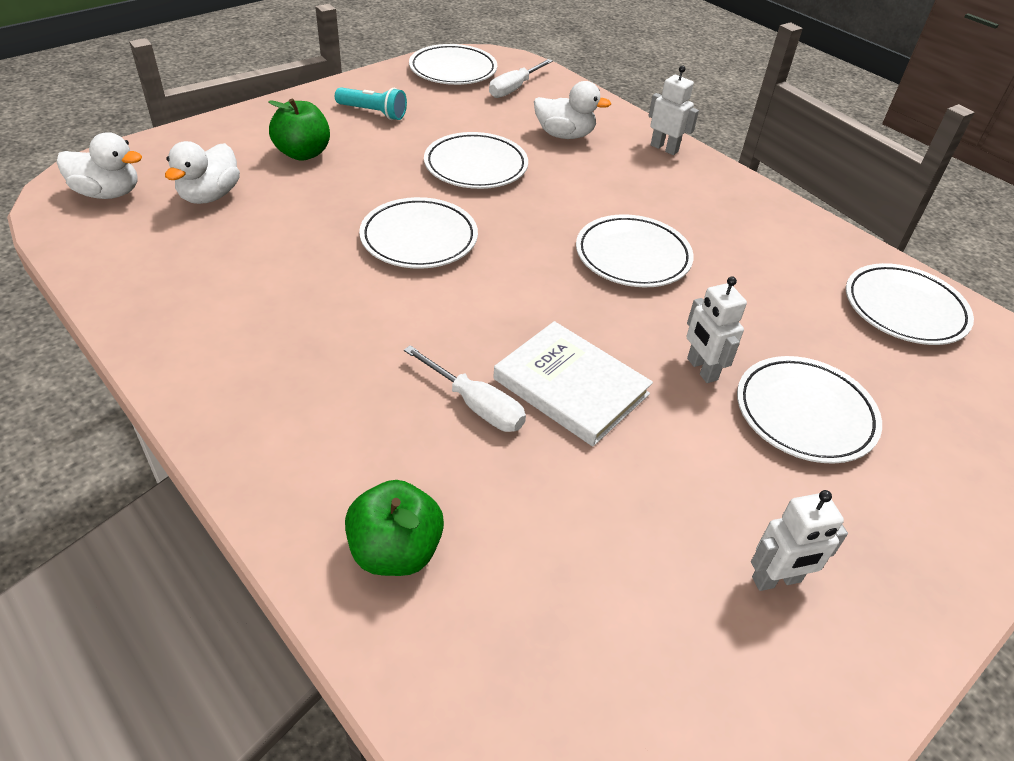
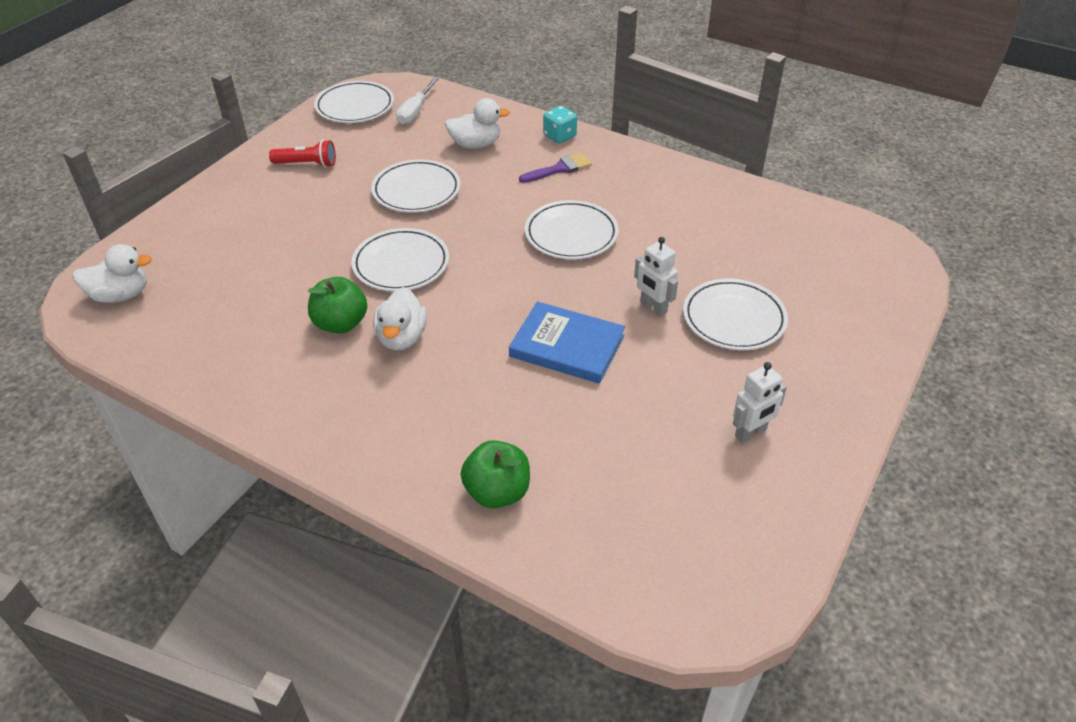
camera: 15 degrees left, 0 degrees up
(210, 196) = (210, 274): white duck -> white duck (402, 338)
(303, 153) = (267, 216): green apple -> green apple (341, 324)
(373, 113) = (307, 164): turquoise flashlight -> red flashlight
(476, 405) = (505, 379): white screwdriver -> none
(571, 386) = (567, 346): white book -> blue book
(649, 182) = (559, 169): none -> purple brush
(664, 148) = (559, 136): white robot -> turquoise dice
(904, 309) = (778, 223): white plate -> none

